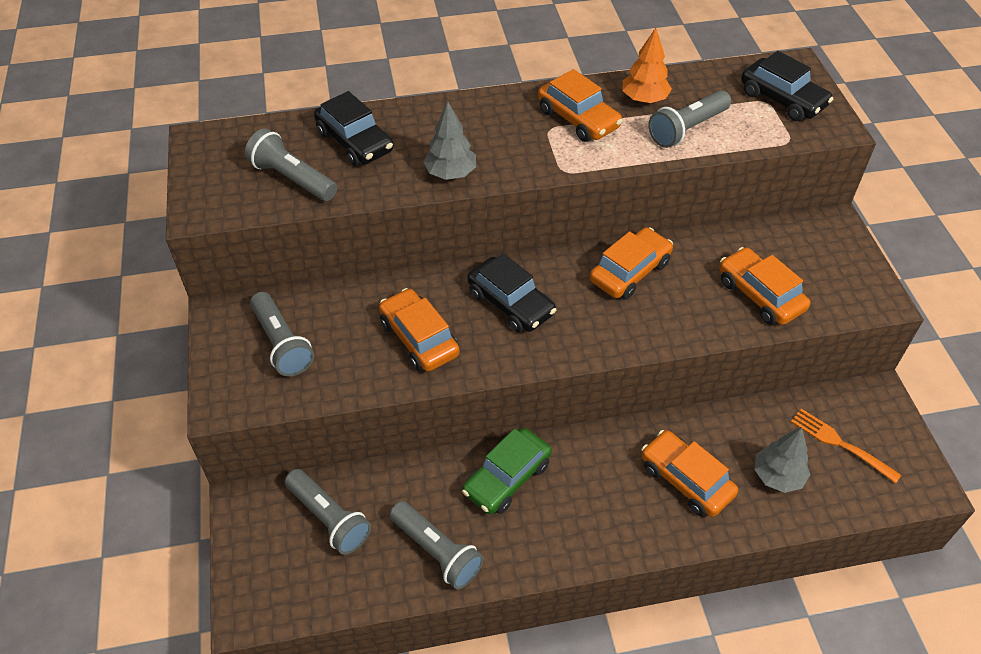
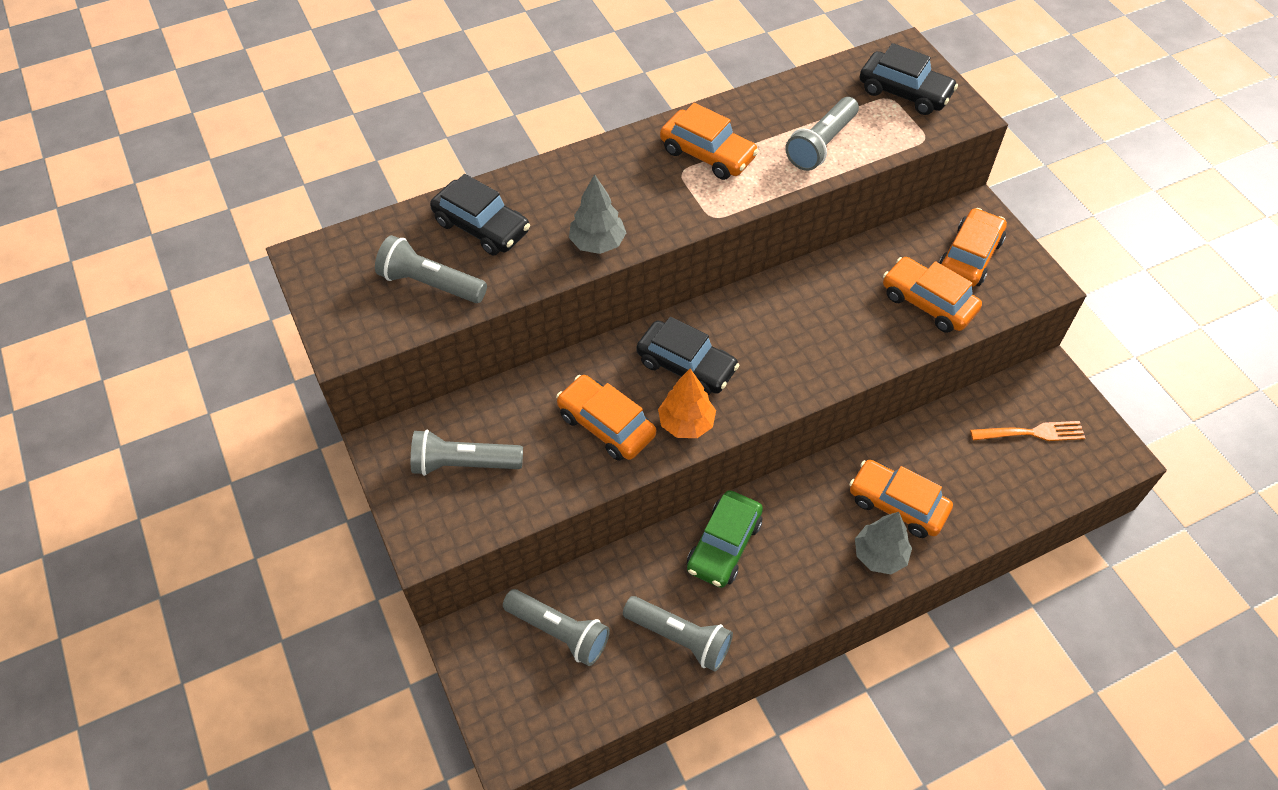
camera: 15 degrees left, 5 degrees up
(282, 343) = (464, 463): grey flashlight -> grey flashlight turned 135 degrees clockwise
(629, 272) = (794, 305): orange car -> orange car (969, 256)
(644, 99) = (767, 118): orange tree -> orange tree (686, 423)
(777, 476) = (981, 480): grey tree -> grey tree (879, 555)
(841, 444) = (1031, 433): orange fork -> orange fork turned 150 degrees clockwise

